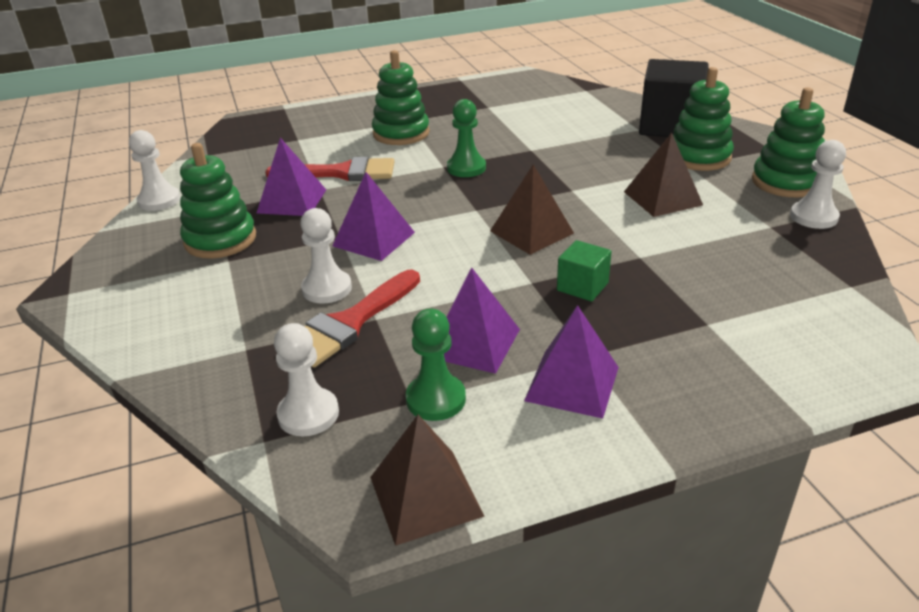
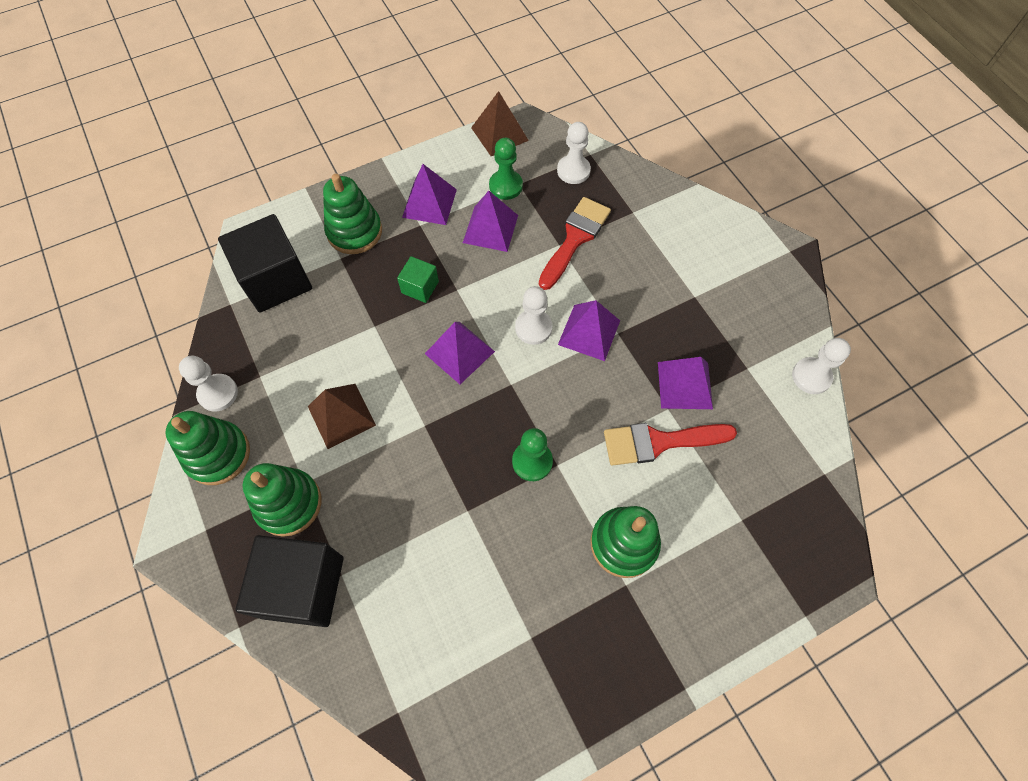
camera: 170 degrees right, 30 degrees up
(220, 240) = (716, 321): green stacking toy -> green stacking toy (354, 231)
(327, 289) = (603, 270): white pawn -> white pawn (533, 328)
(531, 232) = (459, 352): brown pyramid -> purple pyramid
(796, 305) = (276, 280): none -> black cube

